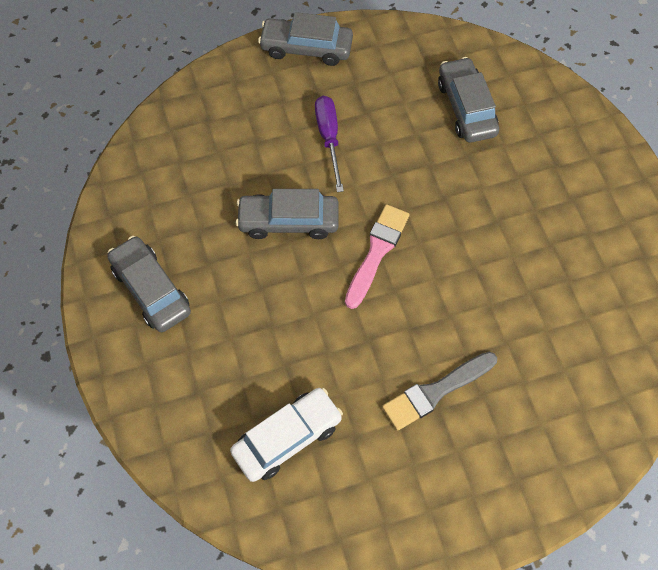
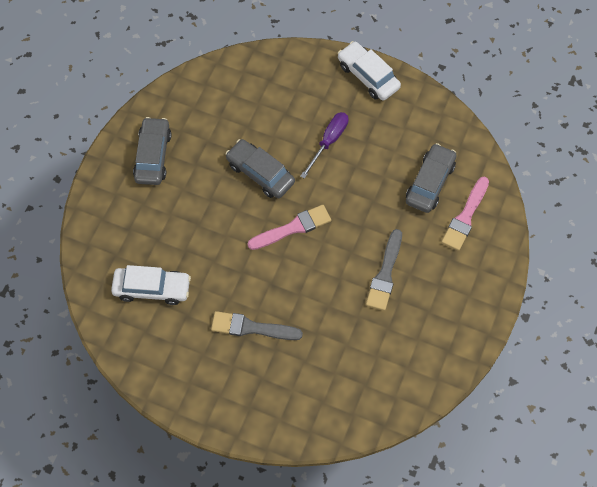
camera: 40 degrees right, 0 degrees up
(306, 48) = (368, 76): grey car -> white car
(512, 228) = (385, 274): none -> grey brush
(530, 116) = (465, 217): none -> pink brush

